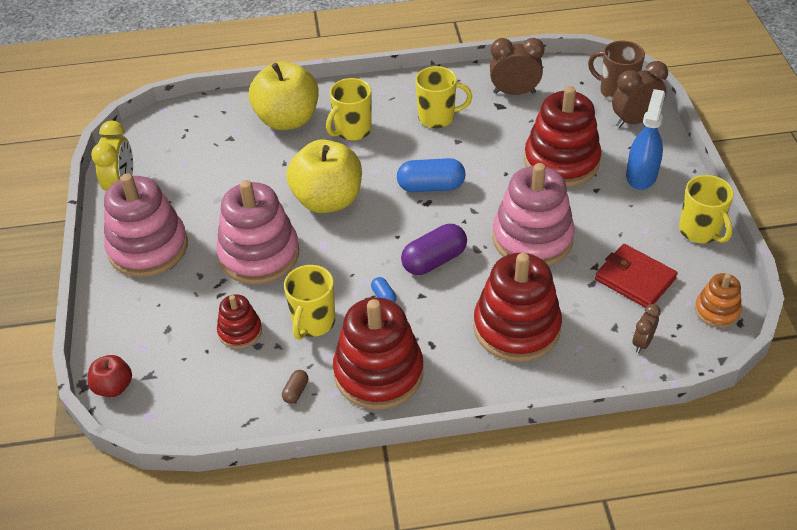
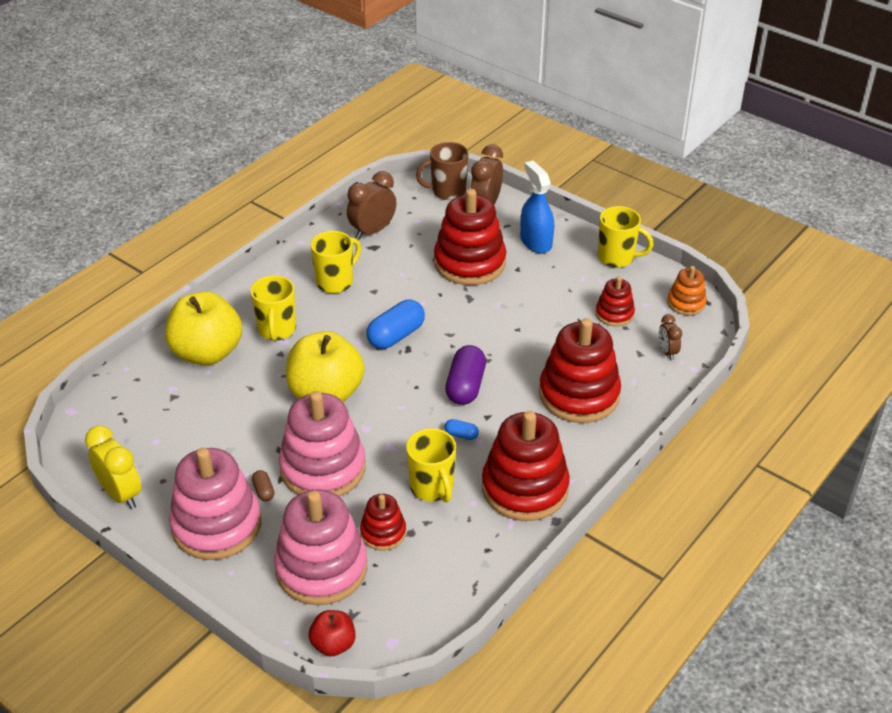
camera: 45 degrees left, 5 degrees down
(296, 391) = (482, 542): brown capsule -> brown capsule (264, 491)
(532, 238) = (515, 328): pink stacking toy -> pink stacking toy (321, 568)
(635, 279) = (614, 314): red wallet -> red stacking toy

